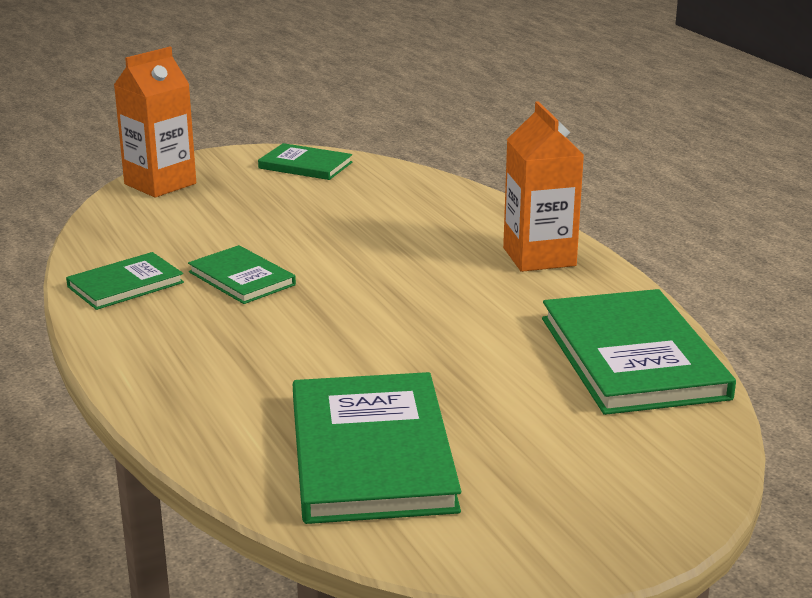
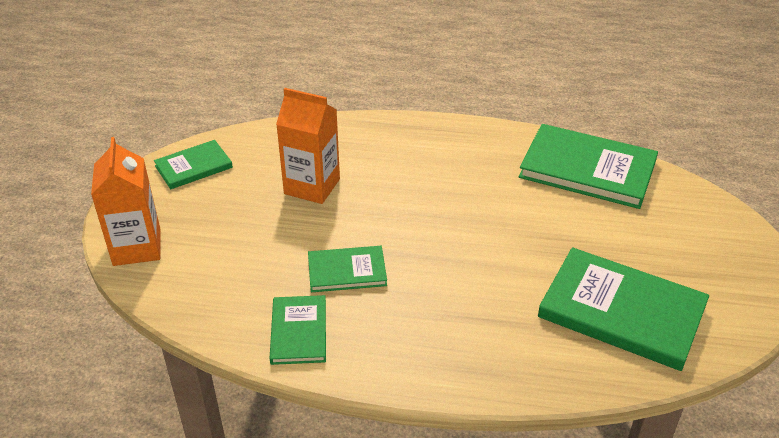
camera: 55 degrees left, 15 degrees up
(539, 257) = (440, 141): orange carton -> orange carton (312, 186)

